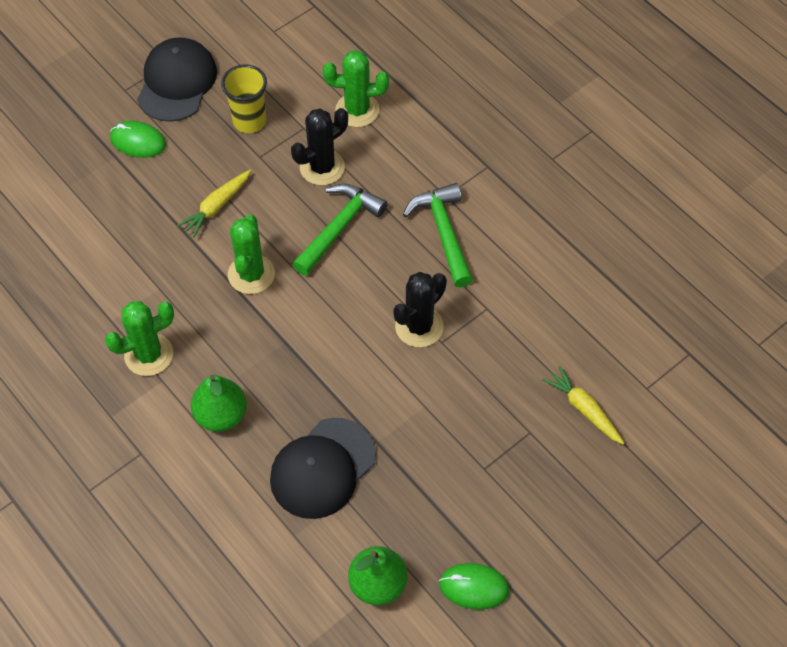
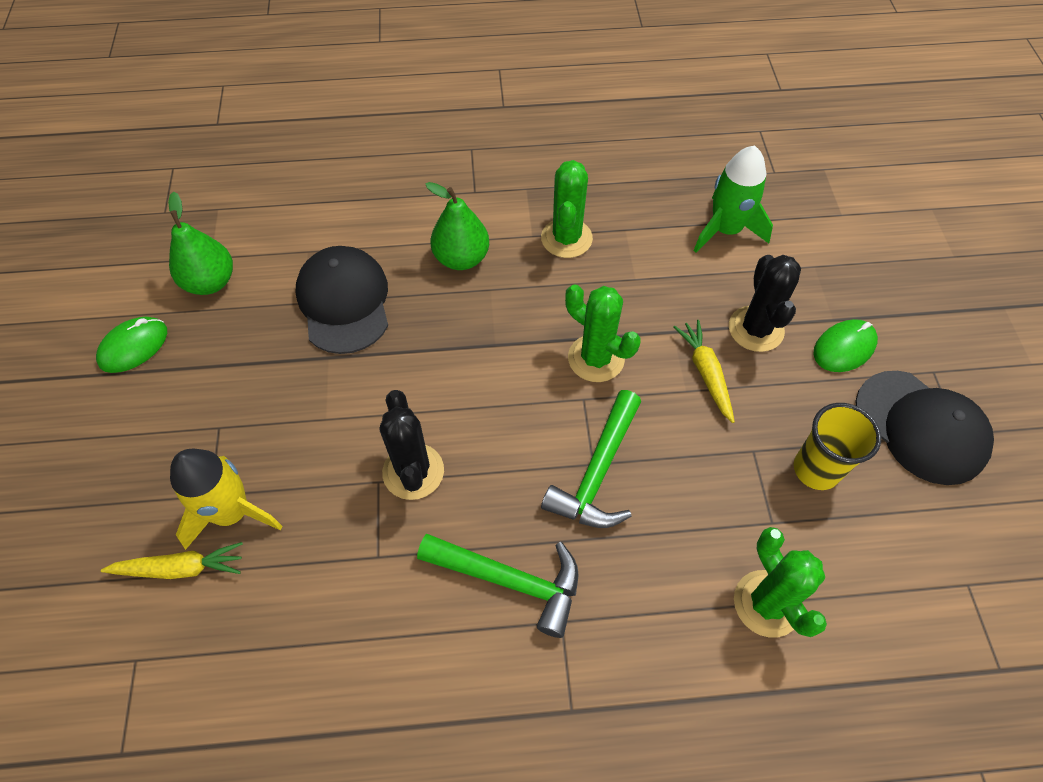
camera: 125 degrees right, 0 degrees up
(67, 254) = (726, 230): none -> green rocket
(322, 167) = (696, 506): black cactus -> black cactus (756, 329)
(339, 227) = (597, 473): green hammer -> green hammer turned 45 degrees clockwise
(357, 110) = (767, 603): green cactus -> green cactus turned 60 degrees counterclockwise
(529, 409) = (232, 512): none -> yellow rocket

